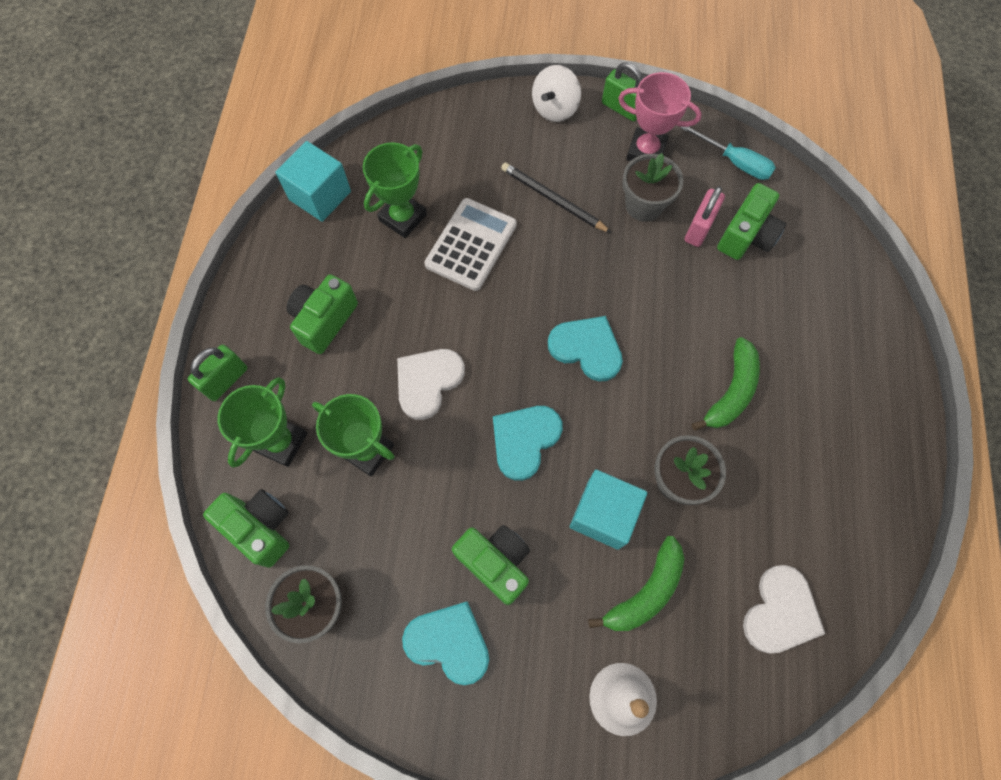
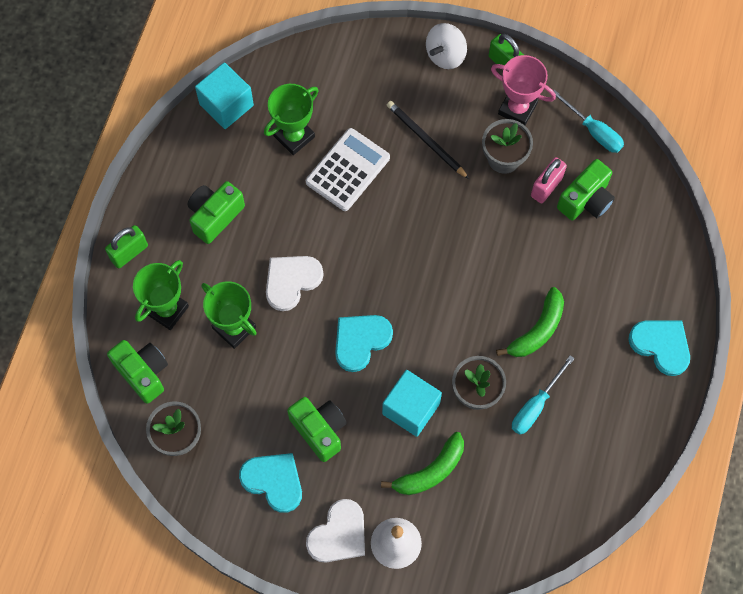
camera: 10 degrees right, 0 degrees up
(587, 348) = (427, 275): turquoise heart -> turquoise heart (661, 345)
(753, 484) = (535, 406): none -> turquoise screwdriver
(780, 612) = (531, 503): white heart -> white heart (339, 534)

